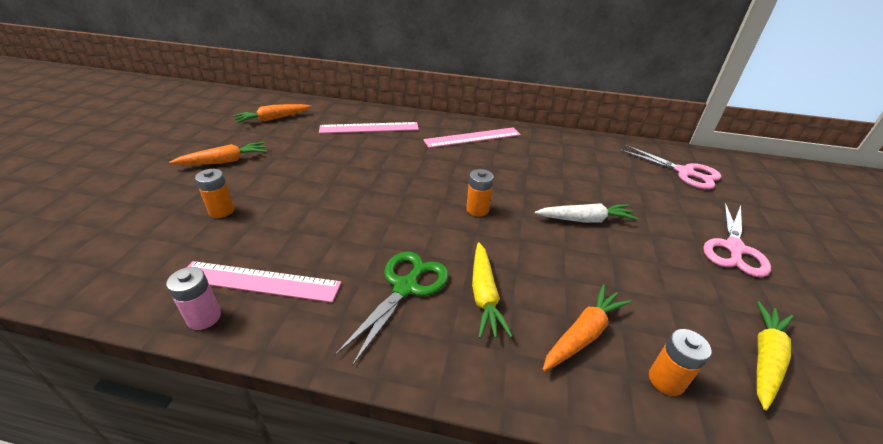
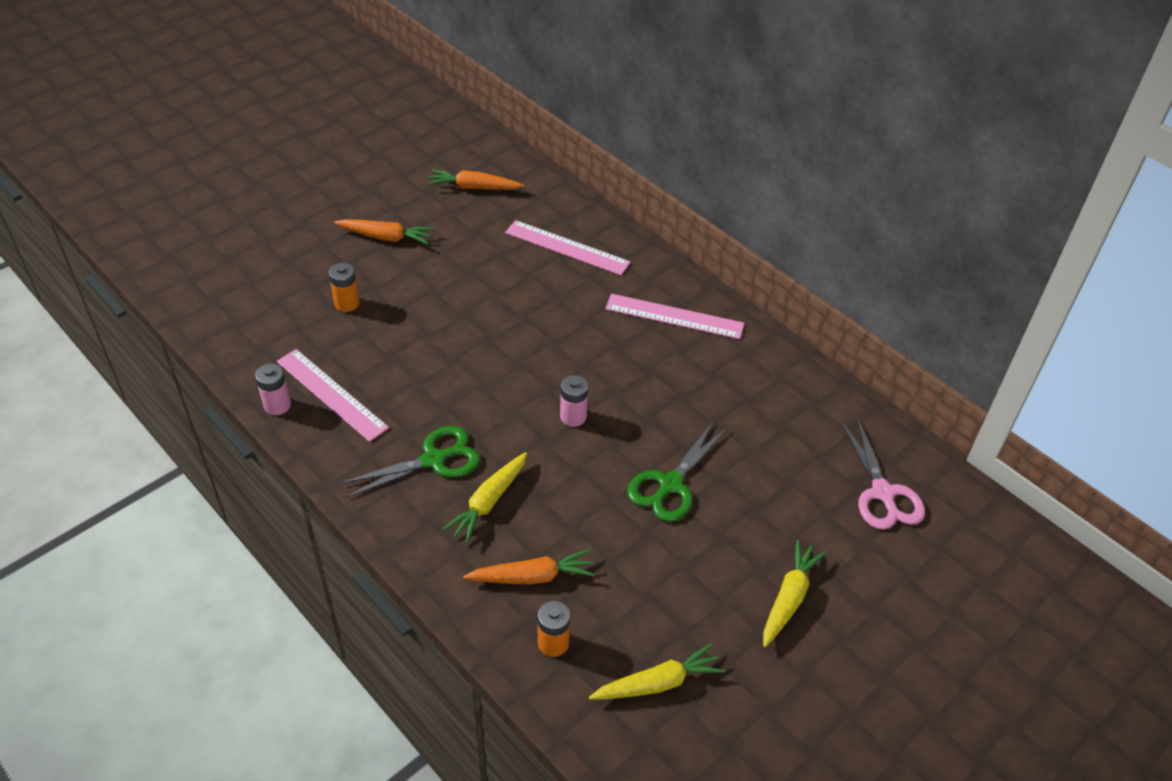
camera: 35 degrees right, 10 degrees up
(477, 209) = (573, 416): orange battery -> pink battery
(584, 220) = (670, 484): white carrot -> green scissors
(733, 248) = (788, 598): pink scissors -> yellow carrot

